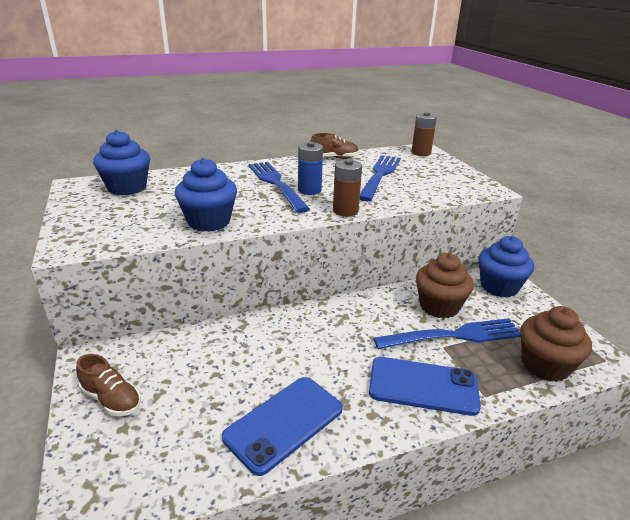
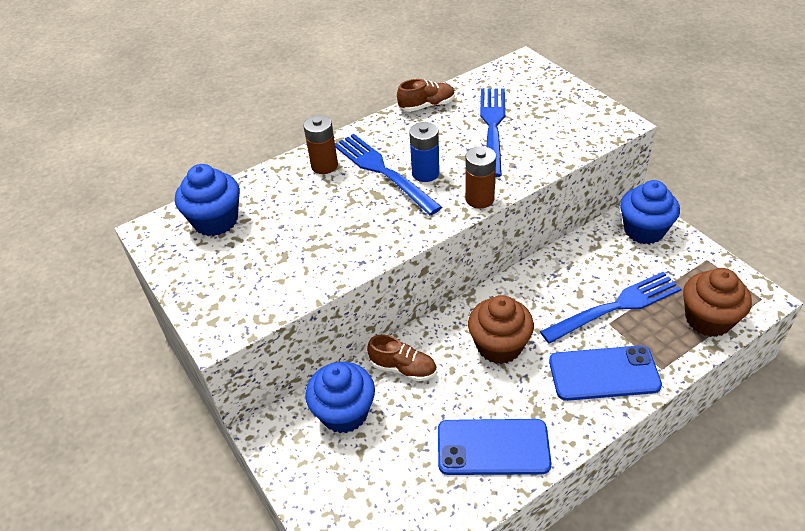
camera: 10 degrees left, 15 degrees up
(111, 399) = (320, 468): brown shoe -> brown shoe (403, 368)
(209, 221) = (343, 253): blue cupcake -> blue cupcake (344, 413)
(284, 423) = (493, 447): blue phone -> blue phone turned 60 degrees clockwise
(421, 153) = (523, 71): brown battery -> brown battery (324, 166)
(439, 306) = (591, 273): brown cupcake -> brown cupcake (499, 346)

